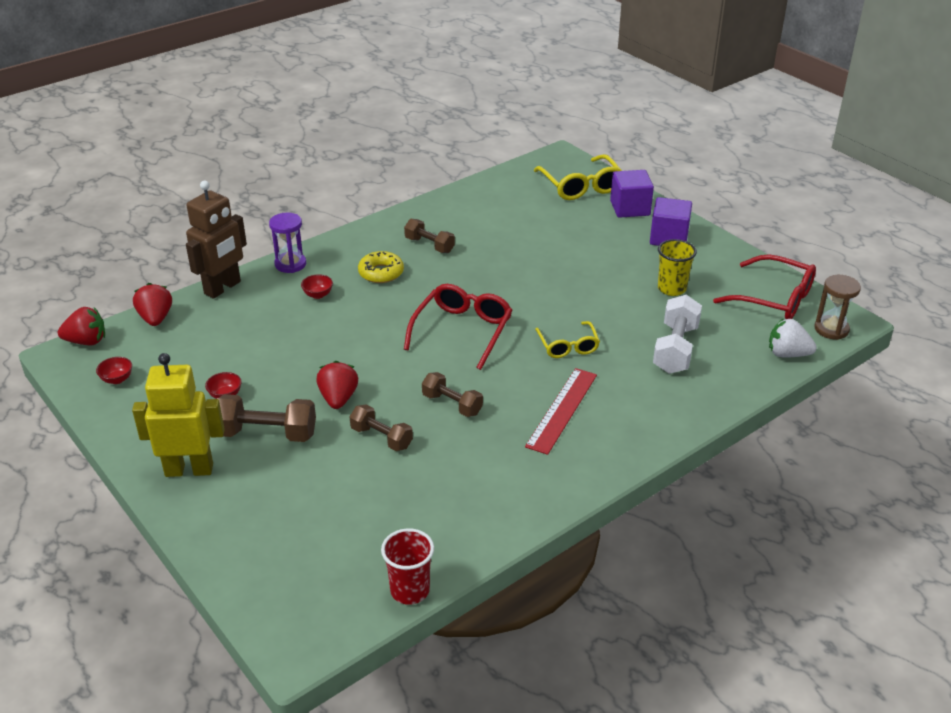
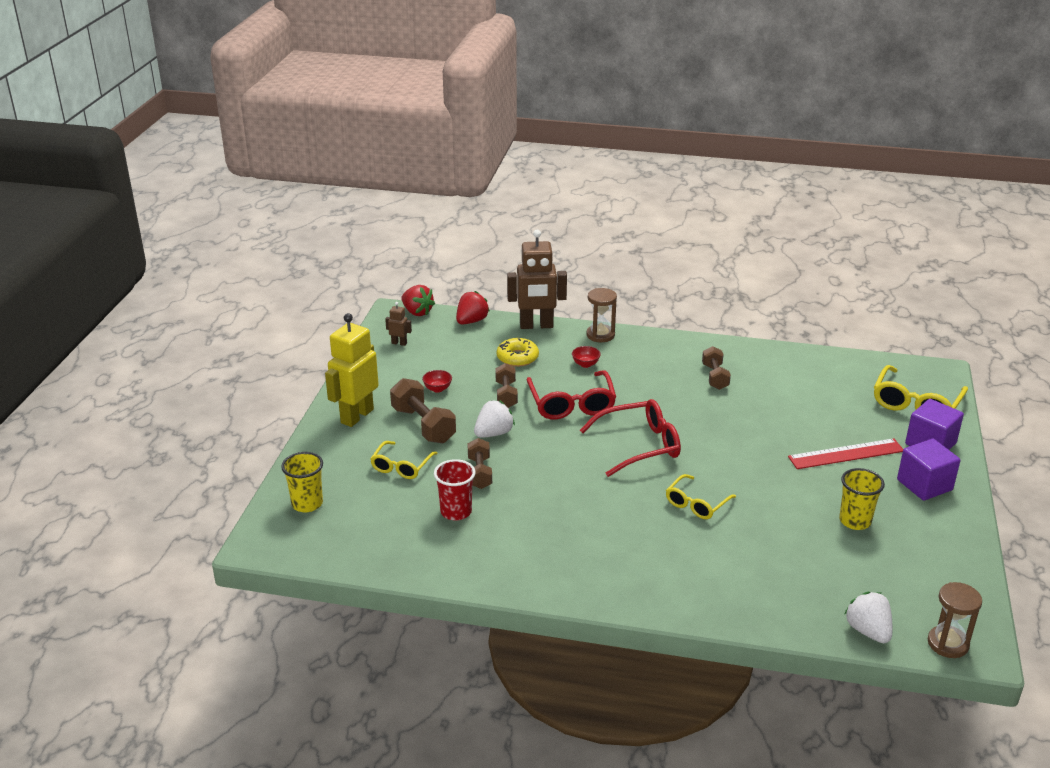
camera: 50 degrees right, 5 degrees down
(117, 379) = (399, 343): red bowl -> brown robot
(189, 469) = (356, 416): yellow robot -> yellow robot turned 105 degrees counterclockwise
(278, 577) = (307, 504): none -> yellow cup
(290, 264) = (600, 335): purple hourglass -> brown hourglass
(307, 481) = (401, 466): none -> yellow glasses
(338, 398) = (494, 433): red strawberry -> white strawberry
(381, 273) = (649, 375): yellow donut -> yellow donut (517, 357)
(410, 590) = (354, 564): red cup -> red cup (456, 512)
(452, 404) = (553, 484): brown dumbbell -> brown dumbbell (506, 394)
(561, 410) = (618, 539): red ruler -> red ruler (846, 454)
(675, 349) = (777, 562): white dumbbell -> none
(773, 298) = (937, 586): red glasses -> red glasses (571, 403)

